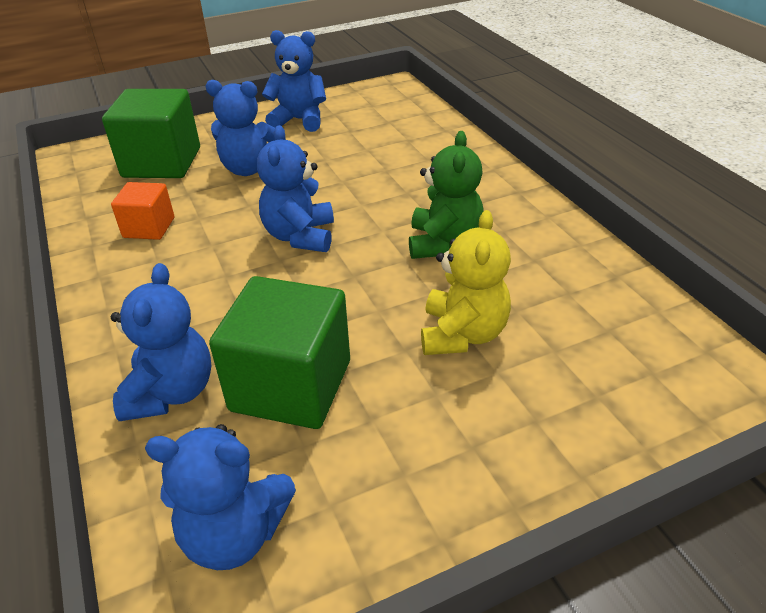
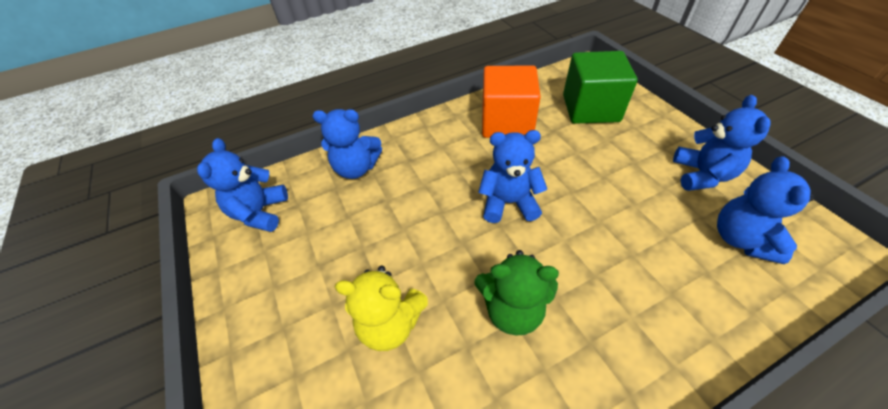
camera: 90 degrees right, 10 degrees up
(149, 228) = (507, 122): orange cube -> orange cube, size x1.81
(249, 169) = (598, 156): blue teddy bear -> blue teddy bear (741, 239)
(291, 385) = (353, 220): green cube -> none

